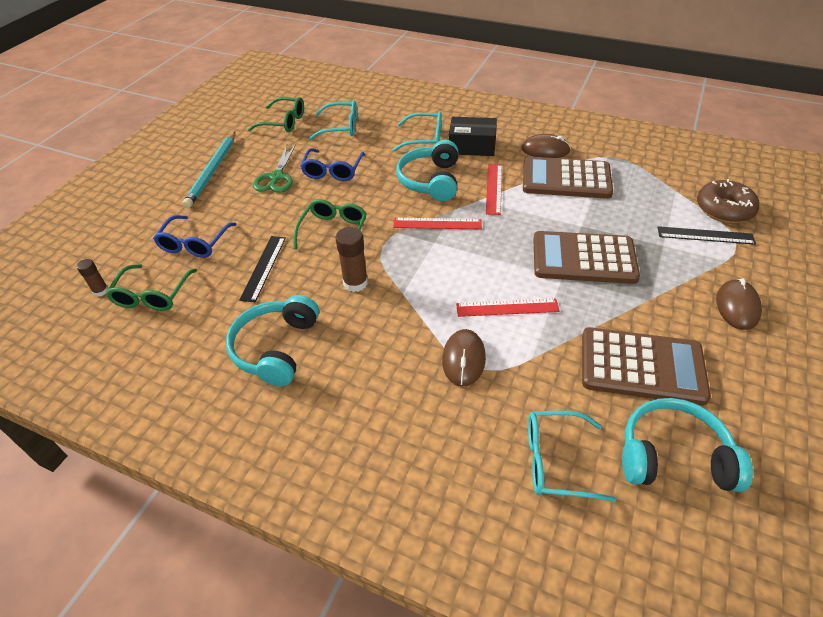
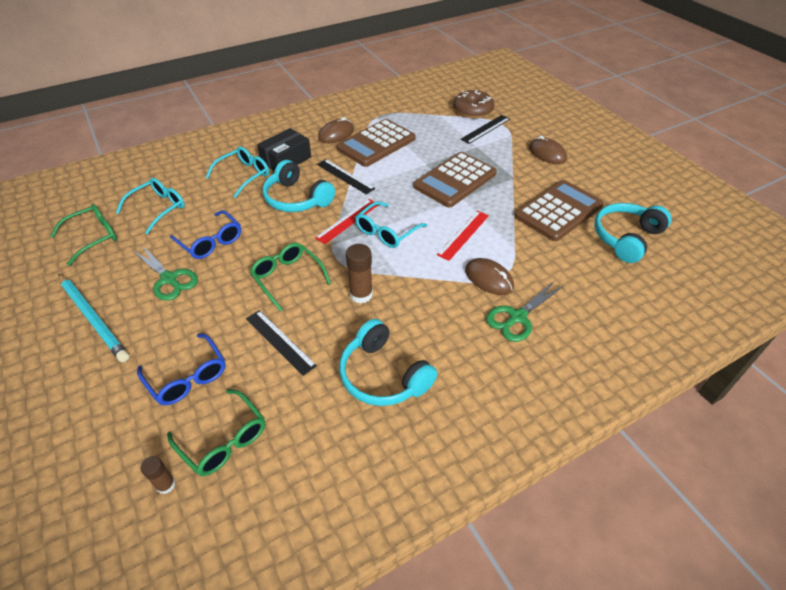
camera: 55 degrees left, 0 degrees up
(430, 409) = (517, 317): none -> green scissors
(494, 188) = (345, 176): red ruler -> black ruler
(556, 461) = (598, 283): turquoise glasses -> turquoise glasses (386, 232)

